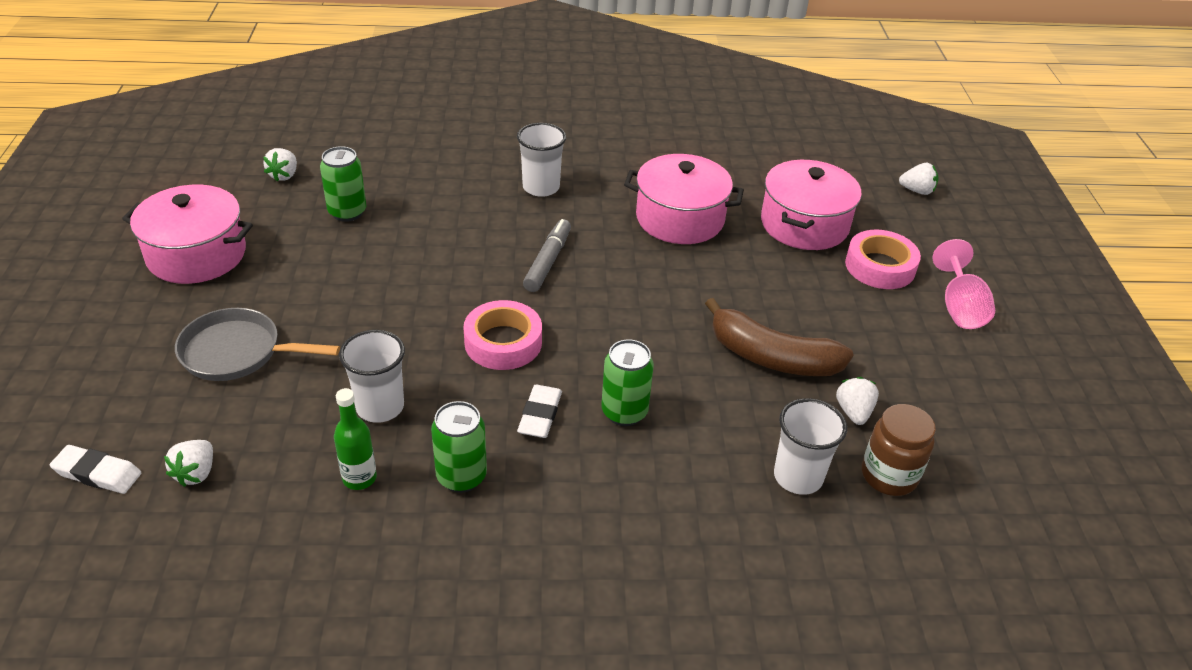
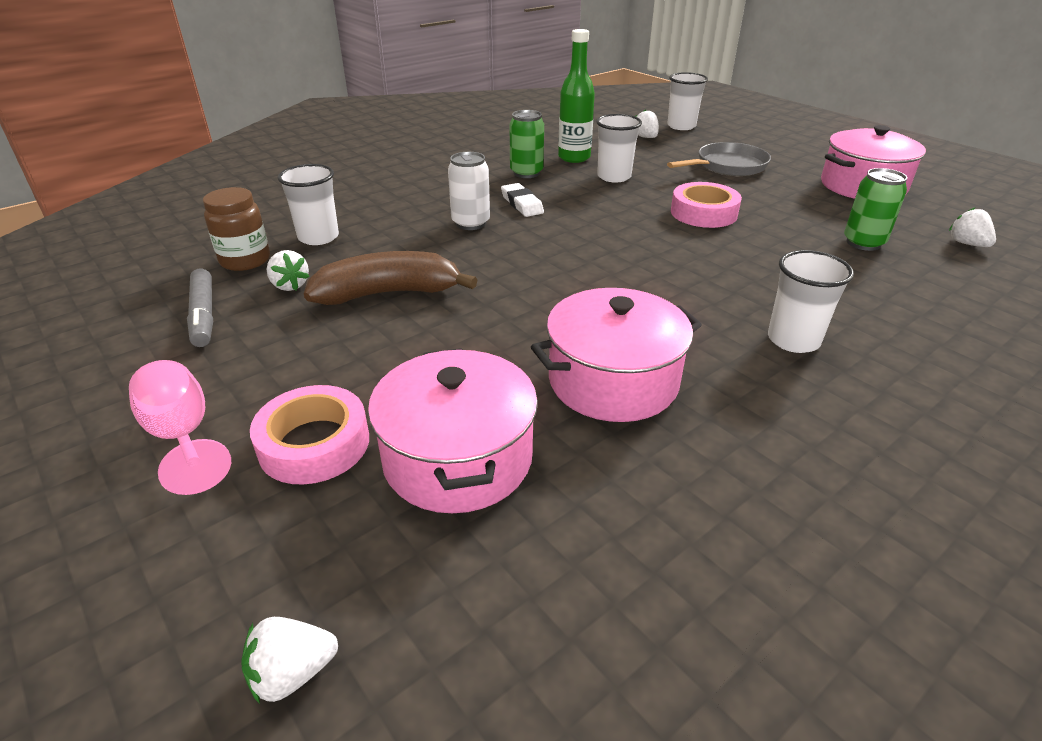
camera: 145 degrees right, 5 degrees down
(97, 473) = (681, 126): white eraser -> white cup
(359, 478) = (574, 158): green bottle -> green bottle, size x1.53
(503, 342) = (601, 223): pink tape -> pink tape (703, 213)
(547, 262) = (662, 279): grey marker -> grey marker (204, 315)
(624, 412) = (471, 223): green can -> white can

